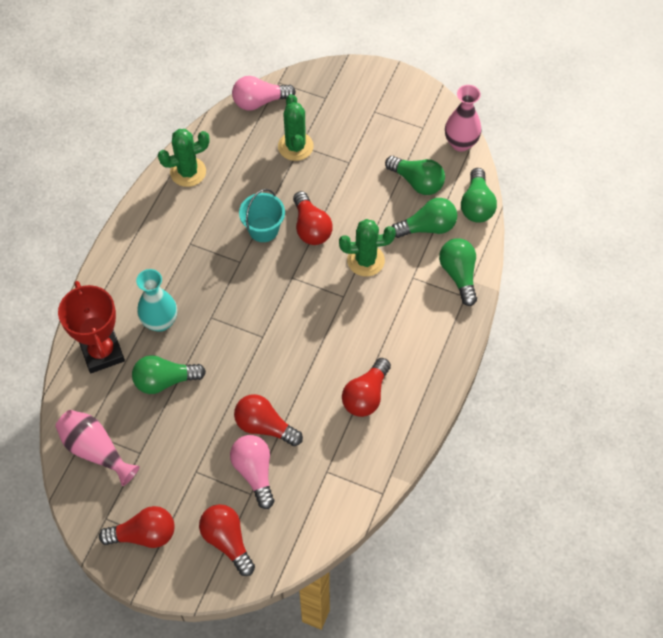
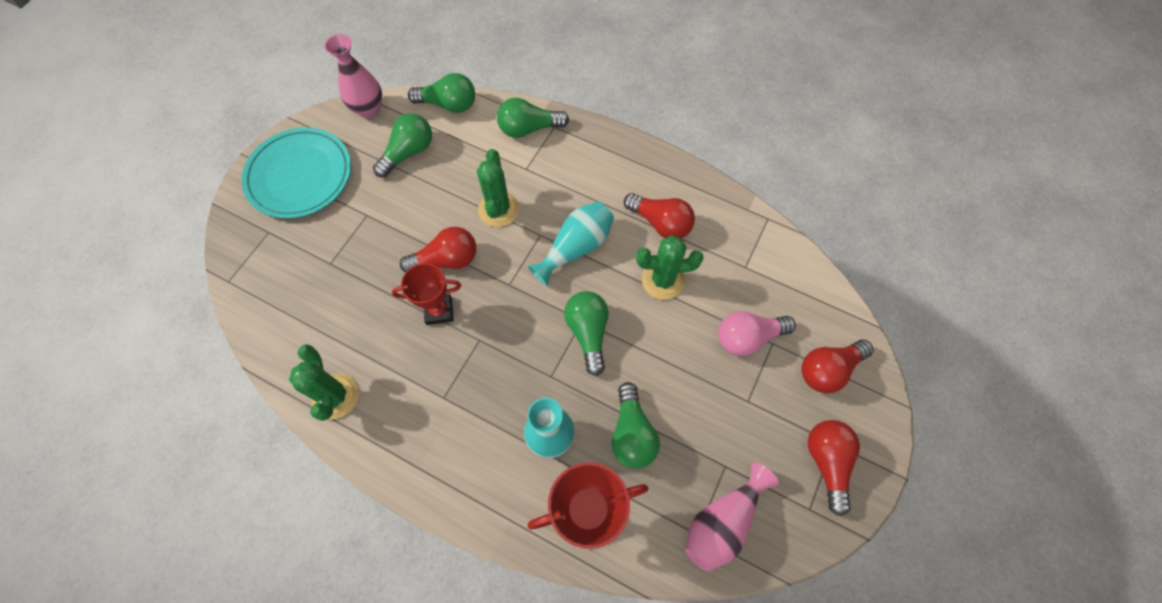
camera: 85 degrees left, 5 degrees up
(260, 101) = (251, 304): pink light bulb -> none
(263, 229) = (439, 311): turquoise bucket -> red trophy
(265, 426) = (693, 324): red light bulb -> none
(295, 146) = (329, 268): green cactus -> green cactus (663, 280)
(332, 326) = (576, 248): none -> turquoise vase
(381, 107) = (300, 176): none -> turquoise plate
(427, 227) = (467, 149): green light bulb -> green light bulb (588, 333)

